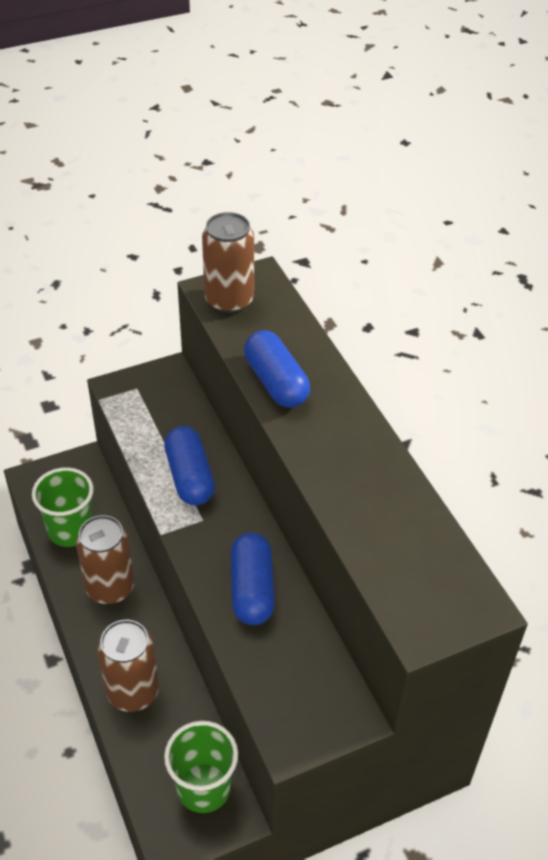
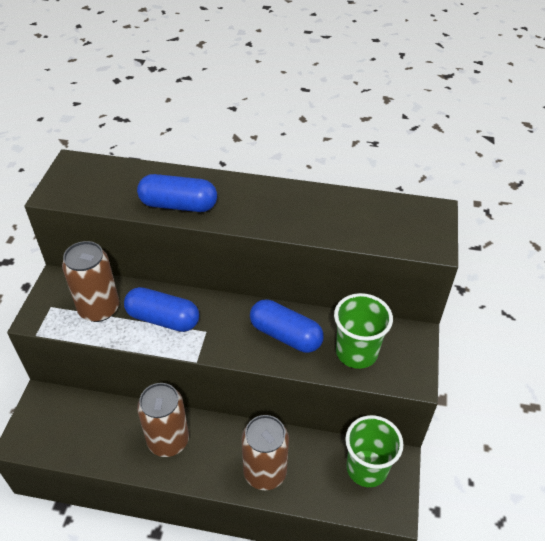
camera: 55 degrees left, 0 degrees up
(70, 530) = (94, 440): green cup -> green cup (356, 352)
(229, 300) = (77, 189): brown can -> brown can (99, 308)

